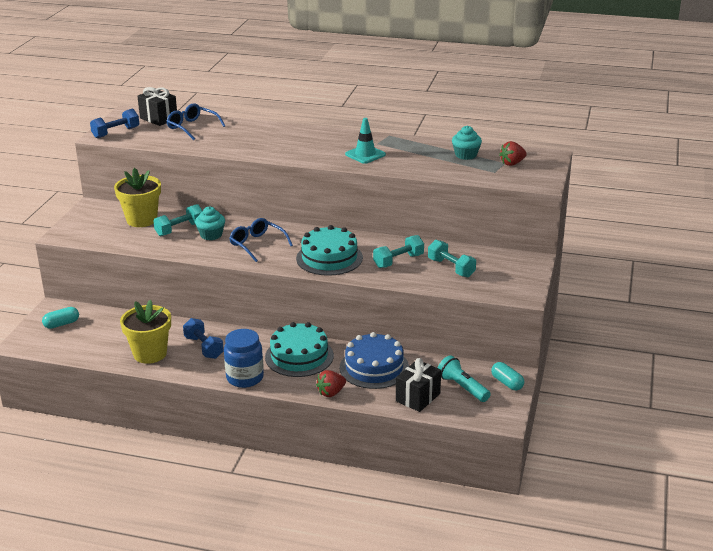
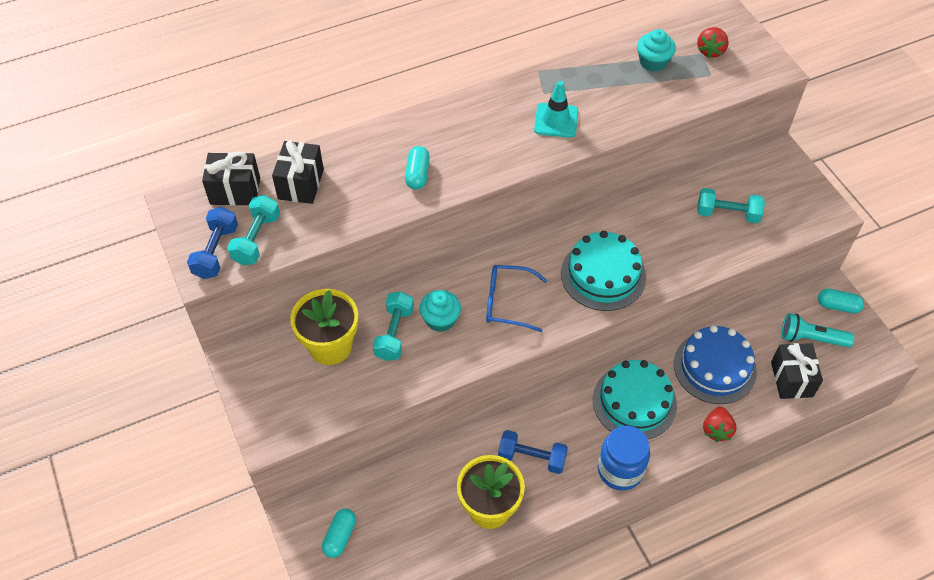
camera: 40 degrees left, 25 degrees up
(192, 127) = (300, 184): blue glasses -> black gift
(255, 145) = (417, 174): none -> turquoise capsule
(398, 261) = (671, 235): turquoise dumbbell -> turquoise dumbbell (256, 239)

